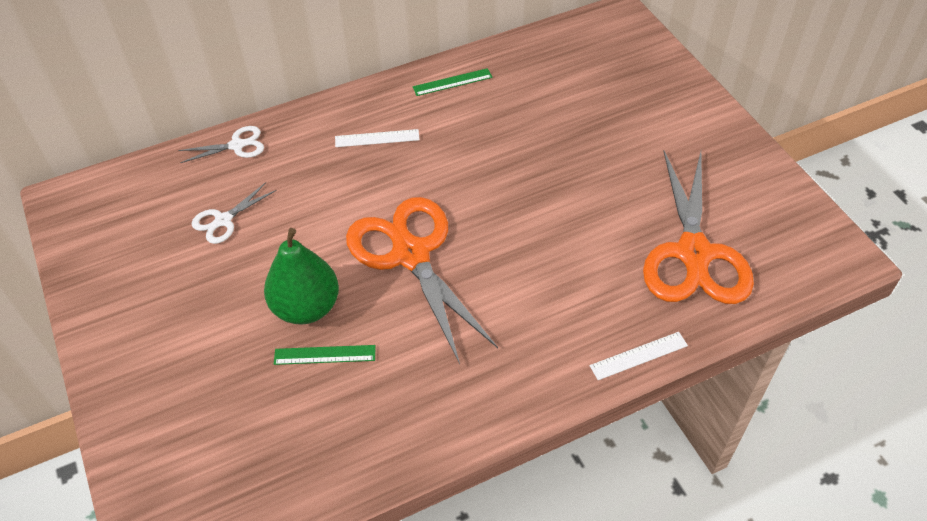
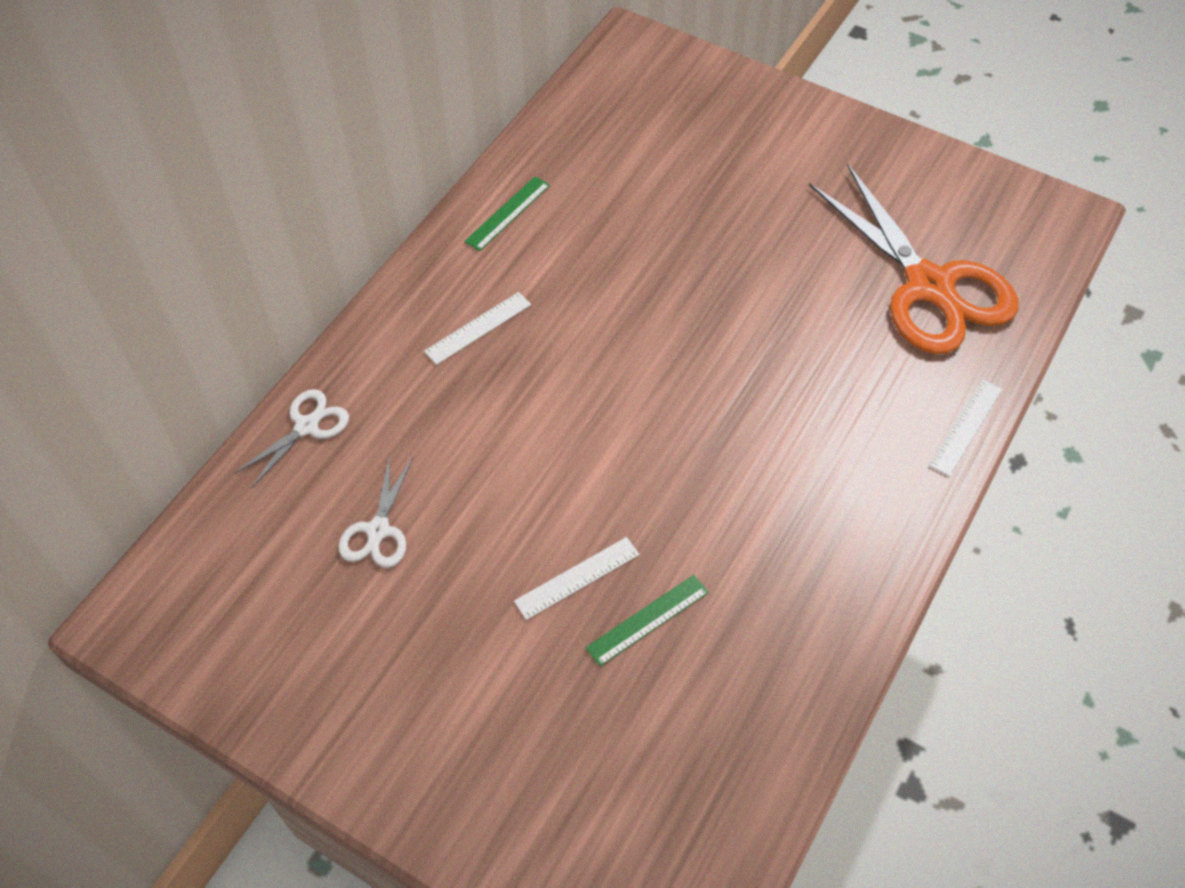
camera: 35 degrees left, 5 degrees up
(306, 307) = (577, 577): green pear -> white ruler
(410, 254) = (641, 448): orange scissors -> none

